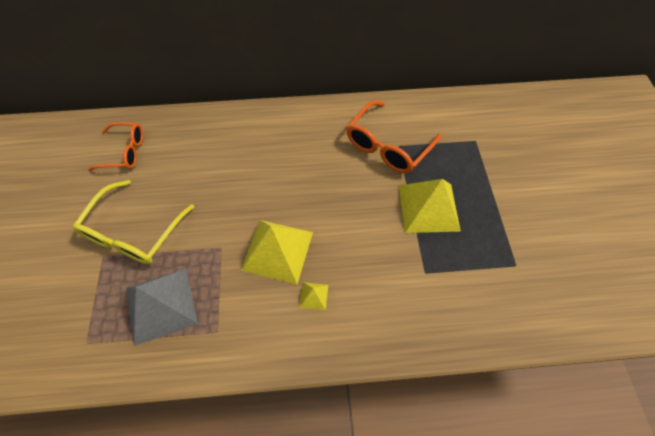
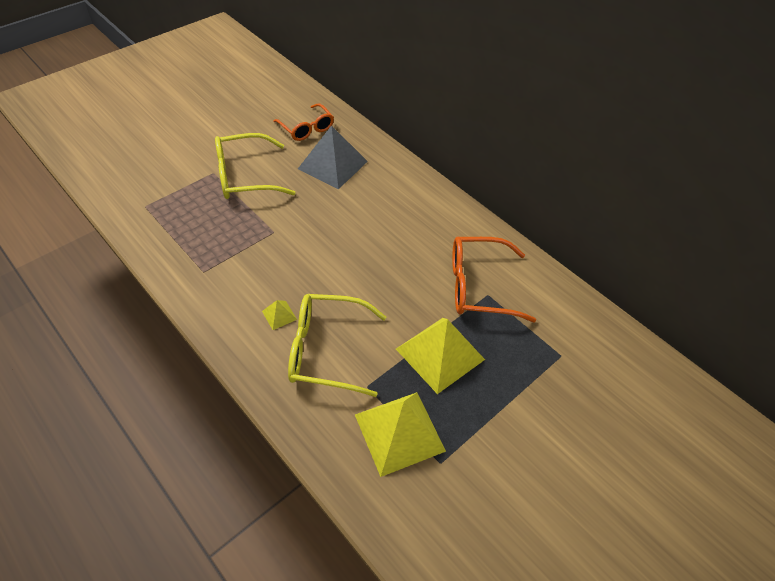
camera: 50 degrees right, 10 degrees down
(161, 305) = (200, 227): grey pyramid -> grey pyramid (333, 165)
(277, 251) = (300, 268): yellow pyramid -> yellow pyramid (399, 432)
(373, 281) = (326, 350): none -> yellow glasses

